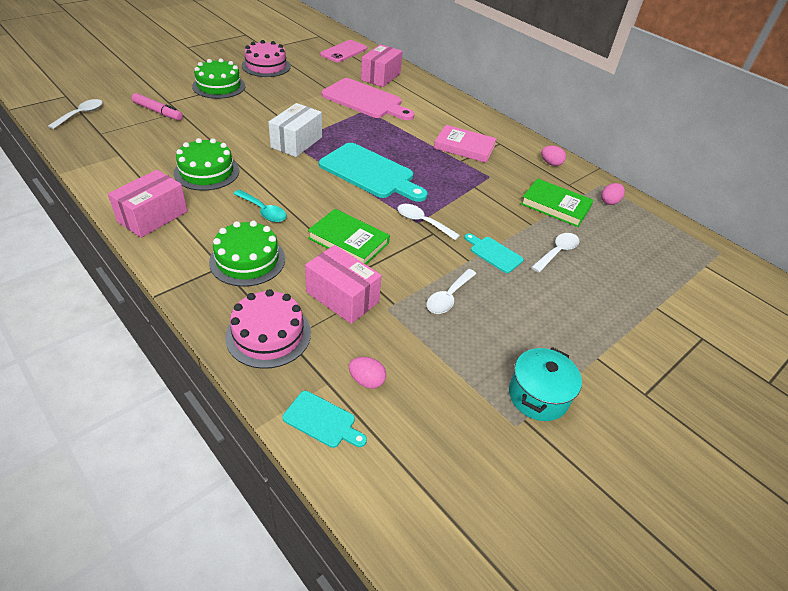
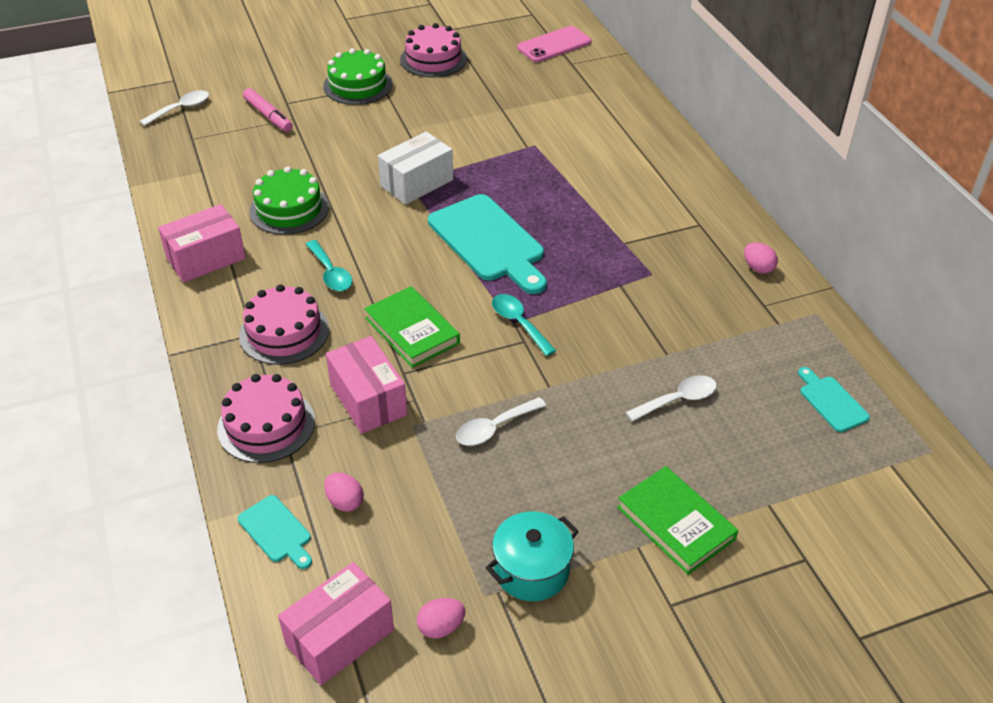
camera: 25 degrees right, 0 degrees up
(247, 260) = (284, 332): green cake -> pink cake
(365, 100) = (542, 129): pink cutting board -> none
(380, 77) = (585, 93): pink box -> pink box (340, 637)
(422, 222) = (519, 323): white spoon -> turquoise spoon
(464, 147) = (642, 223): pink book -> none
(494, 253) = (588, 384): turquoise cutting board -> turquoise cutting board (831, 401)
(555, 206) = (721, 333): green book -> green book (675, 523)
(609, 202) = (809, 342): pink egg -> pink egg (441, 627)

